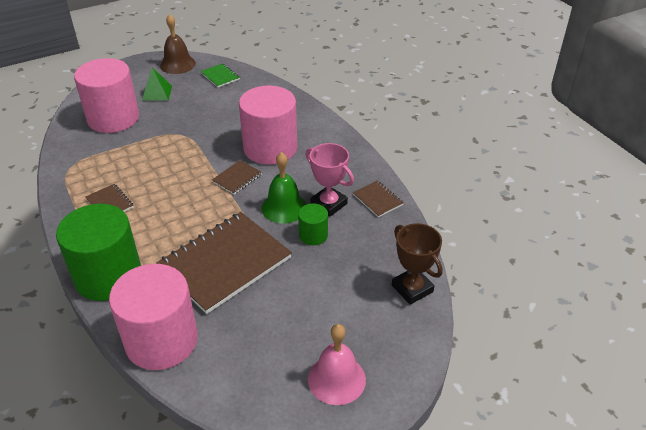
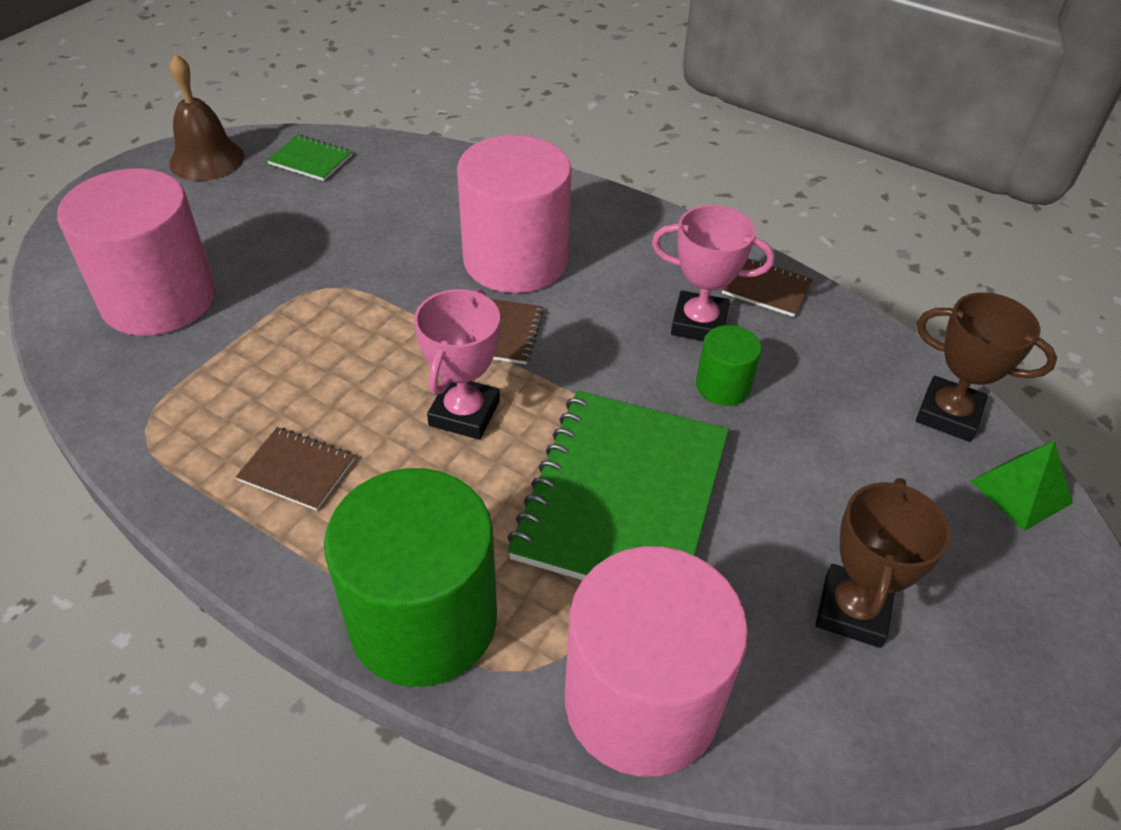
camera: 30 degrees left, 5 degrees up
(157, 93) = (210, 224): green pyramid -> green pyramid (1021, 492)
(191, 205) = (464, 413): none -> pink trophy
(225, 263) = (622, 497): brown notebook -> green notebook
(280, 348) = (852, 610): none -> brown trophy
(284, 207) = (632, 355): green bell -> none
(336, 379) = (986, 621): pink bell -> none

